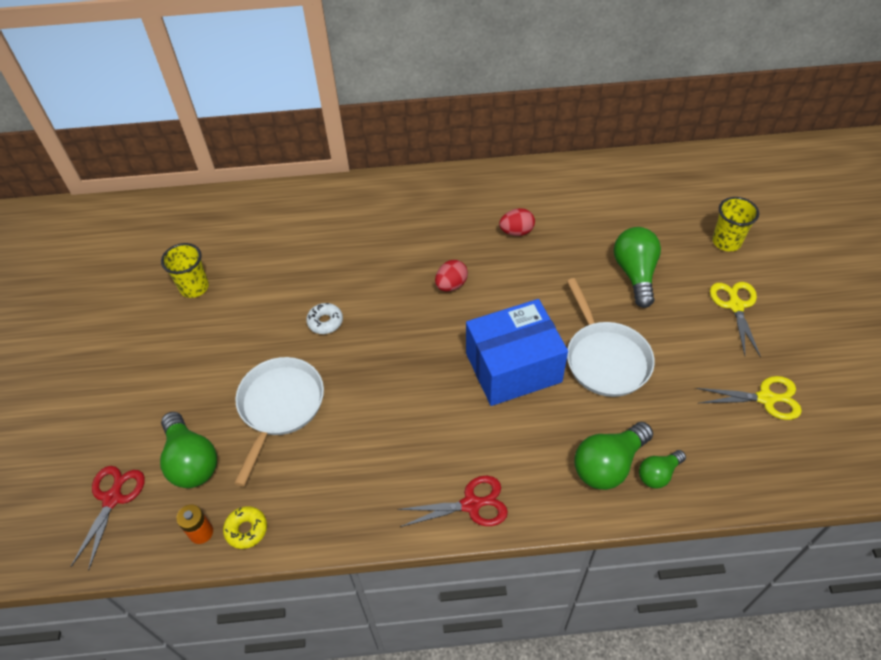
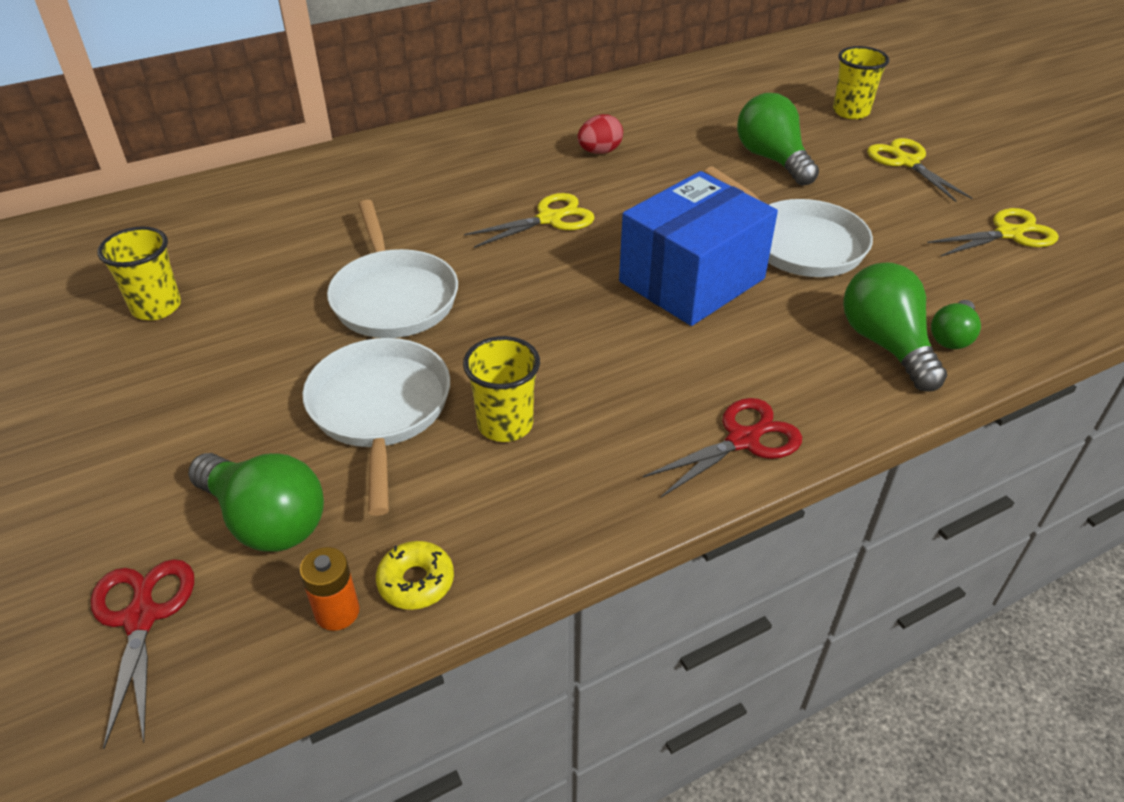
camera: 25 degrees left, 10 degrees down
(325, 322) = (393, 297): white donut -> white pan
(342, 442) = (505, 424): none -> yellow cup
(451, 285) = (550, 219): red egg -> yellow scissors
(608, 464) = (886, 344): green light bulb -> green light bulb turned 135 degrees clockwise

